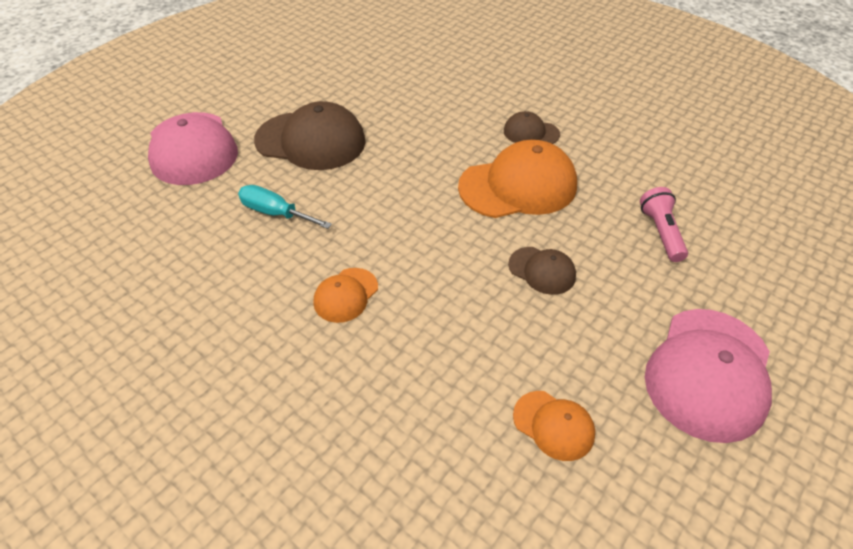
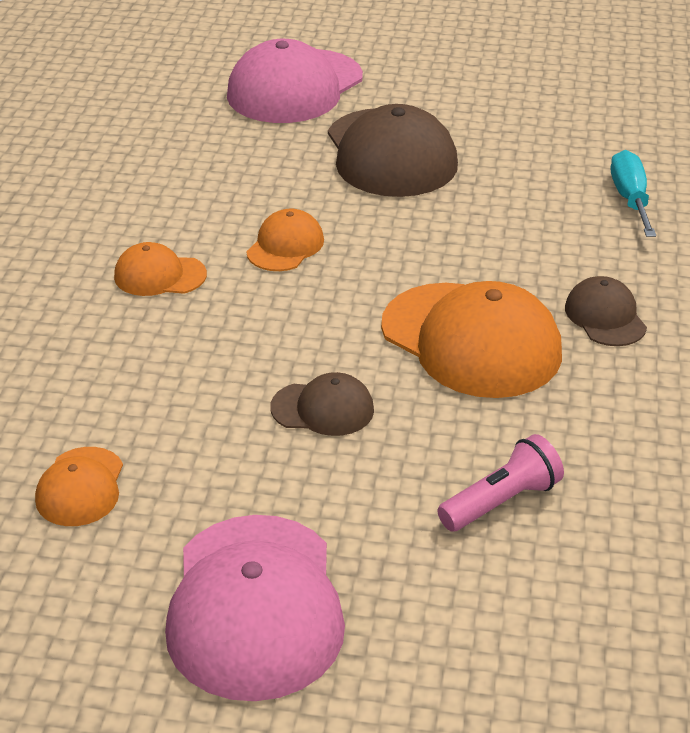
camera: 60 degrees right, 10 degrees down
(275, 213) = (243, 181): turquoise screwdriver -> turquoise screwdriver (630, 199)
(366, 222) = (285, 246): none -> orange cap
(542, 270) = (323, 409): brown cap -> brown cap turned 90 degrees counterclockwise
(708, 373) = (255, 606): pink cap -> pink cap turned 90 degrees counterclockwise

